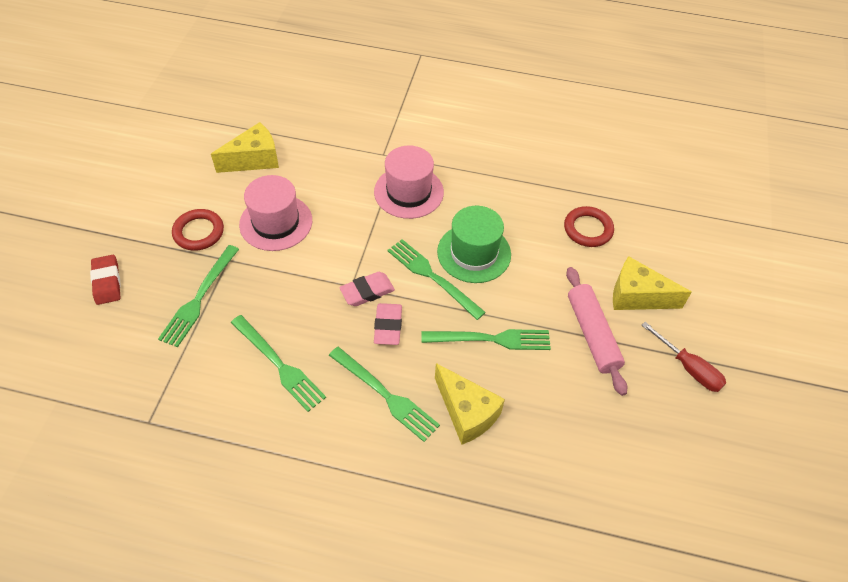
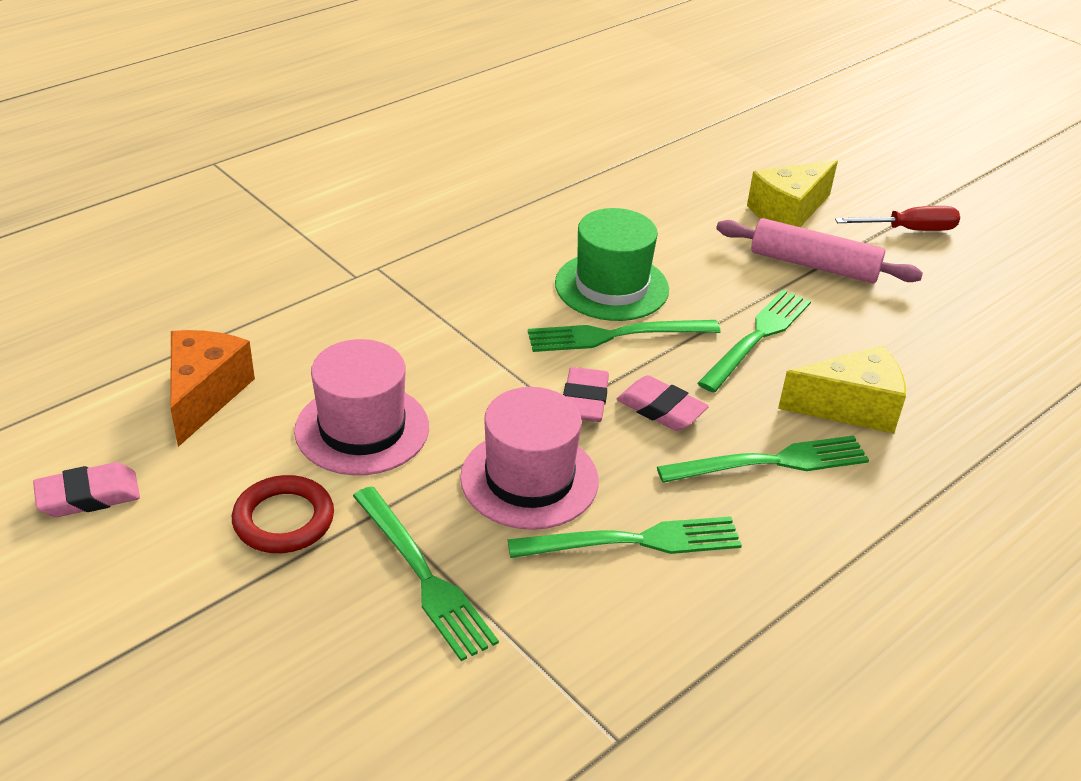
camera: 55 degrees left, 15 degrees down
(107, 282) = (265, 681): red eraser -> none
(168, 166) = (88, 496): none -> pink eraser
(254, 159) = (204, 395): yellow cheese -> orange cheese
(408, 192) = (450, 287): pink hat -> pink hat (529, 479)
(588, 229) = (662, 194): red ring -> none

